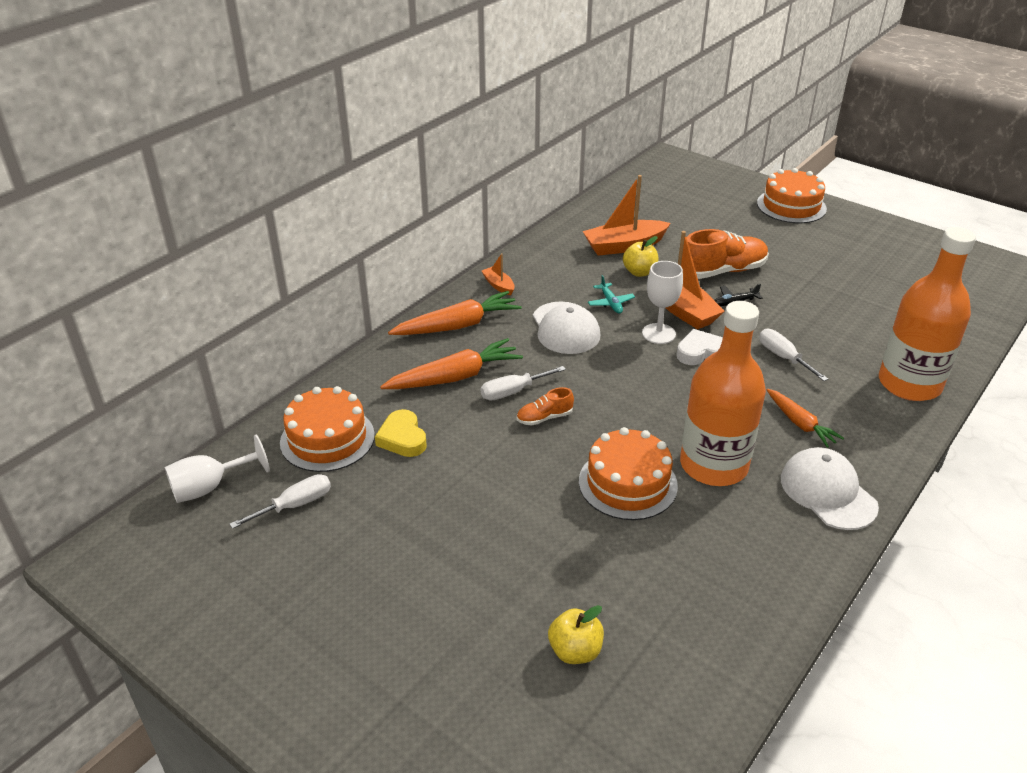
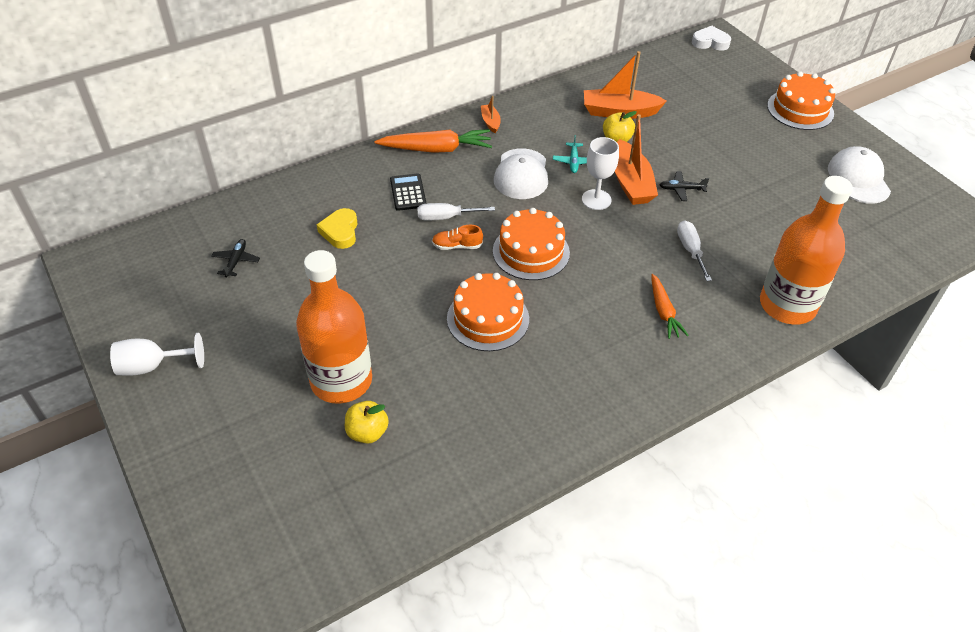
camera: 20 degrees right, 10 degrees up
(210, 487) = (186, 230): white goblet -> white goblet (152, 366)
(295, 505) = (236, 261): white screwdriver -> black plane
(327, 438) = (286, 216): orange cake -> orange cake (531, 252)
(454, 377) = (408, 192): orange carrot -> black calculator
(700, 352) = (621, 226): white heart -> white heart (710, 42)
(713, 465) = (566, 325): orange bottle -> orange bottle (341, 380)
(722, 271) = (691, 157): orange shoe -> none
(828, 492) = (645, 376): white cap -> white cap (858, 178)

